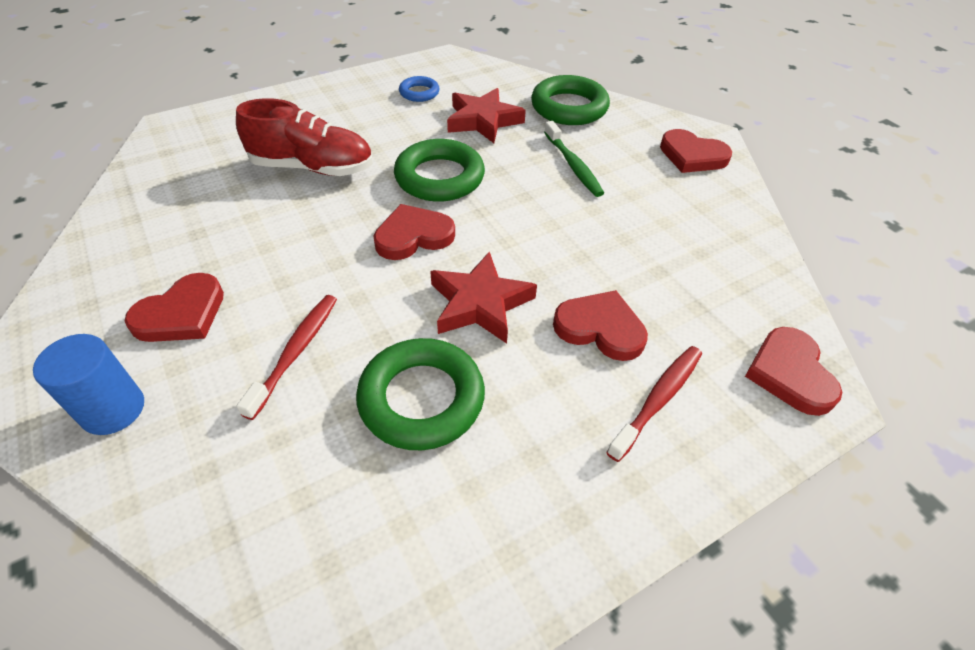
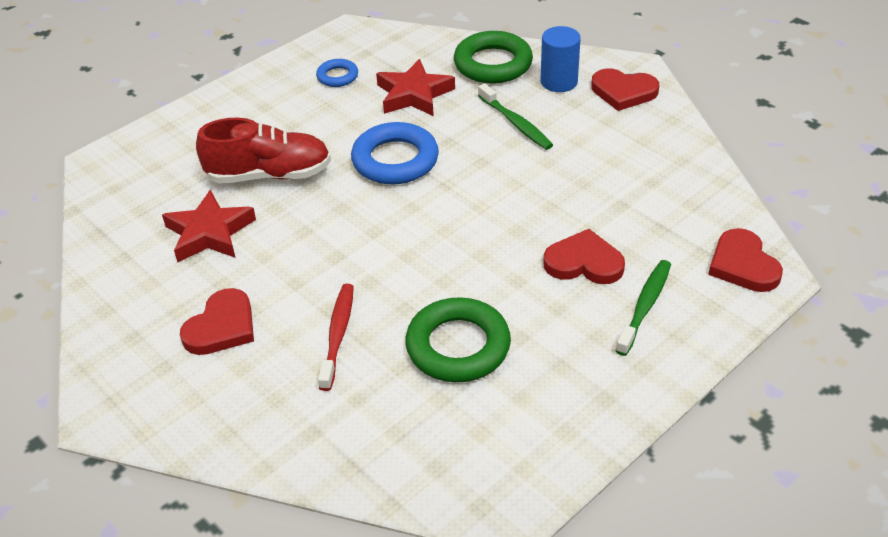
camera: 10 degrees left, 5 degrees down
(113, 409) = (210, 409): blue cylinder -> blue cylinder (559, 82)
(413, 236) = (394, 219): red heart -> none
(439, 177) = (395, 160): green ring -> blue ring
(480, 303) = (476, 264): red star -> red star (209, 233)
(658, 400) = (644, 306): red toothbrush -> green toothbrush

